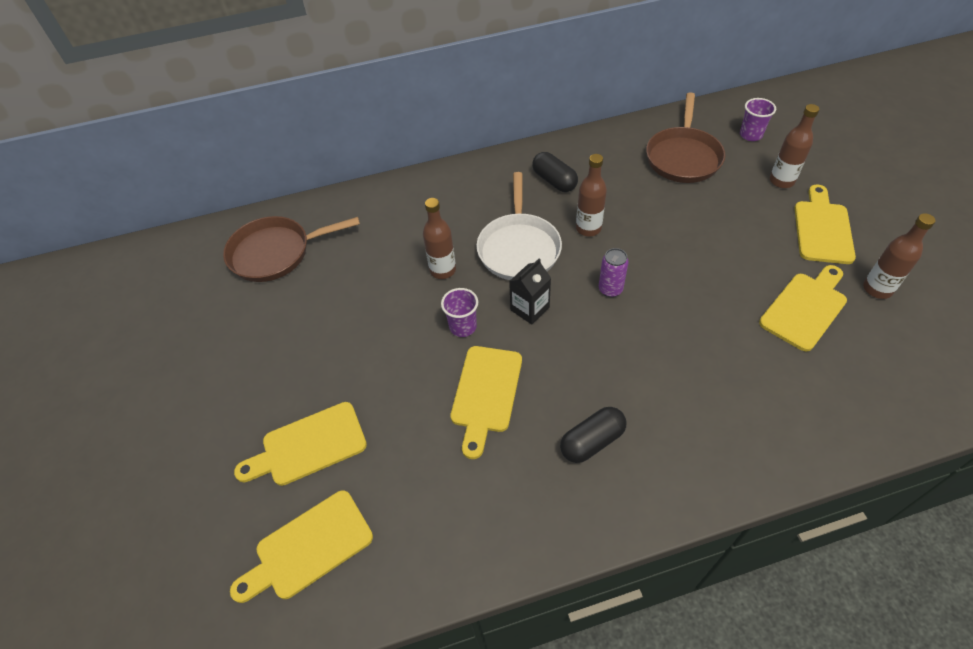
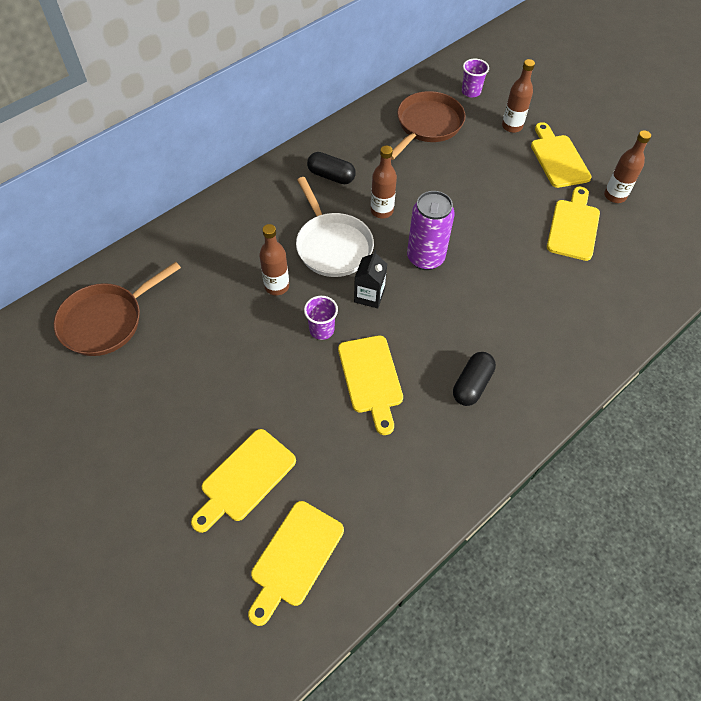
camera: 30 degrees left, 5 degrees up
(610, 289) = (425, 258): purple can -> purple can, size x1.79
(683, 157) = (427, 125): brown pan -> brown pan turned 135 degrees counterclockwise

